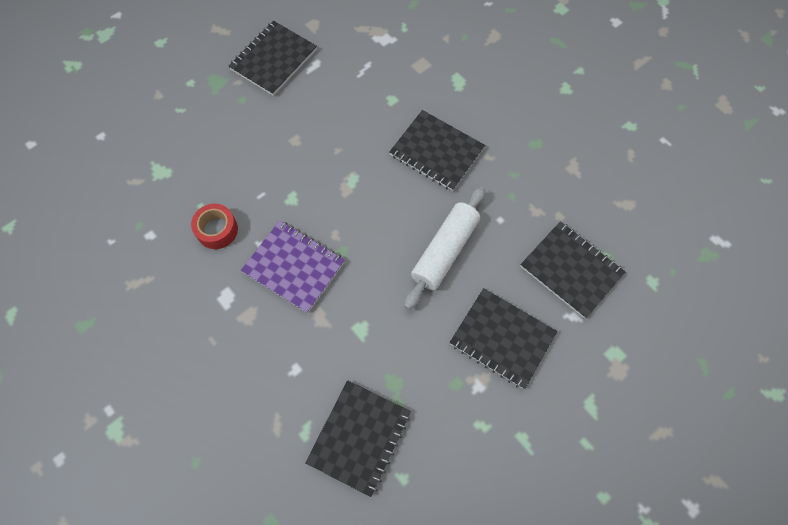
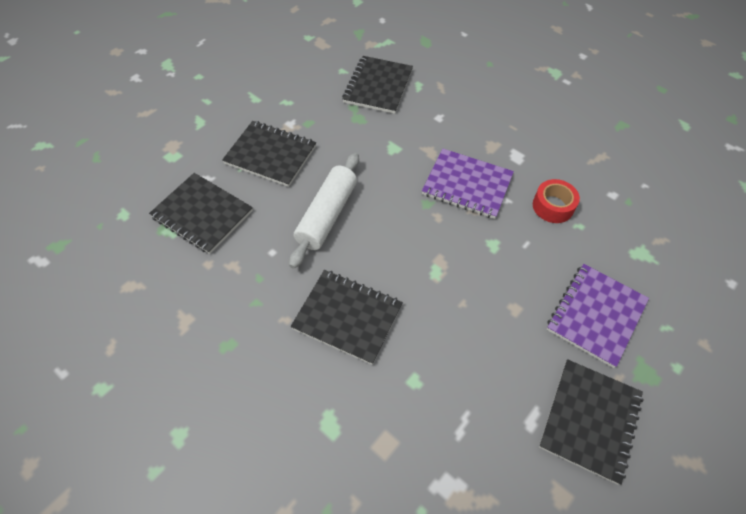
camera: 170 degrees right, 10 degrees down
(231, 126) = (596, 315): none -> purple notebook

